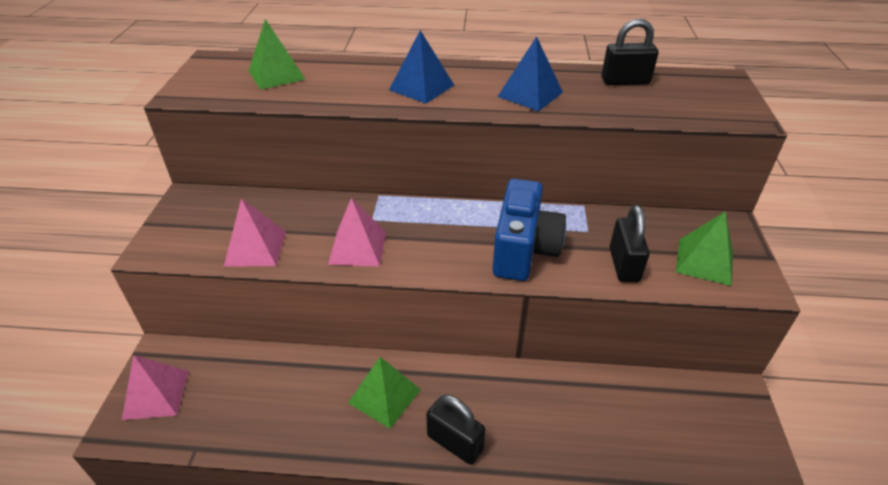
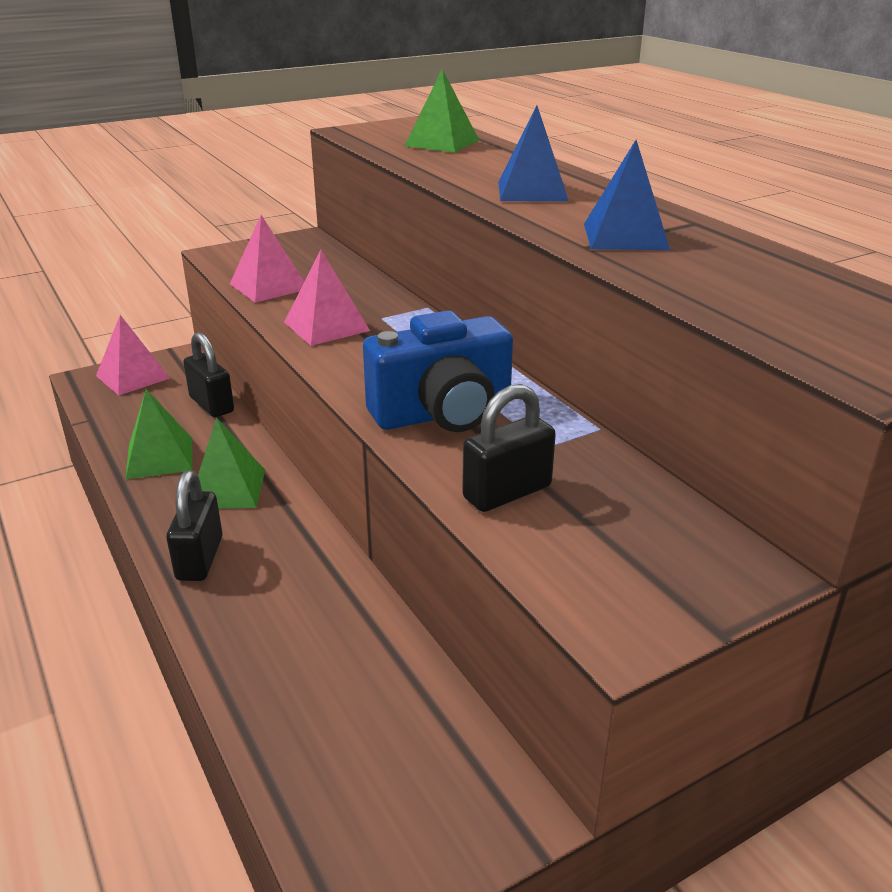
camera: 55 degrees right, 10 degrees down
(625, 81) = (788, 276): black padlock -> black padlock (211, 405)
(704, 261) = (611, 562): green pyramid -> green pyramid (160, 457)

